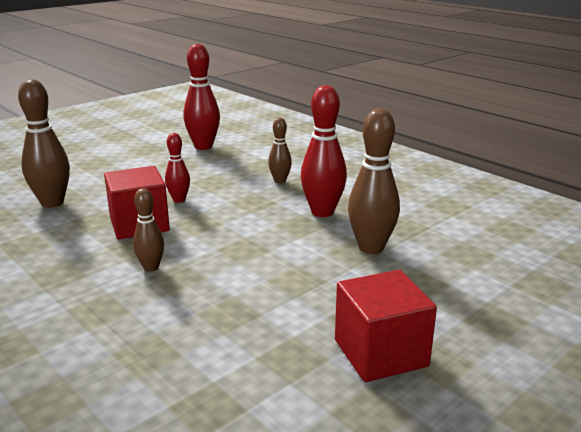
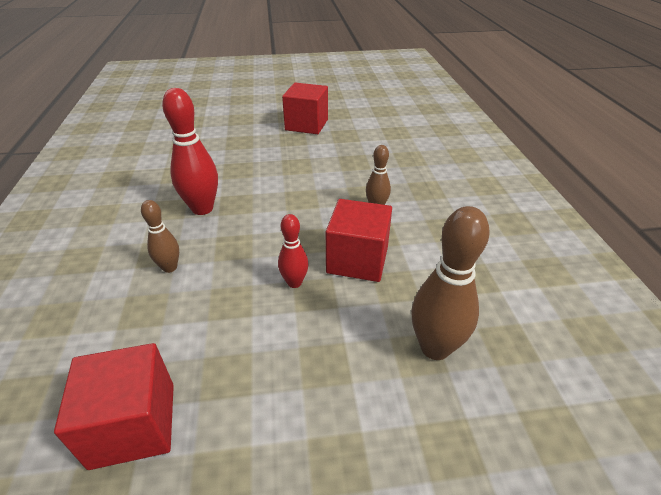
camera: 145 degrees left, 15 degrees up
(203, 146) = (133, 424): red bowling pin -> red cube
(371, 248) = (225, 168): brown bowling pin -> none

